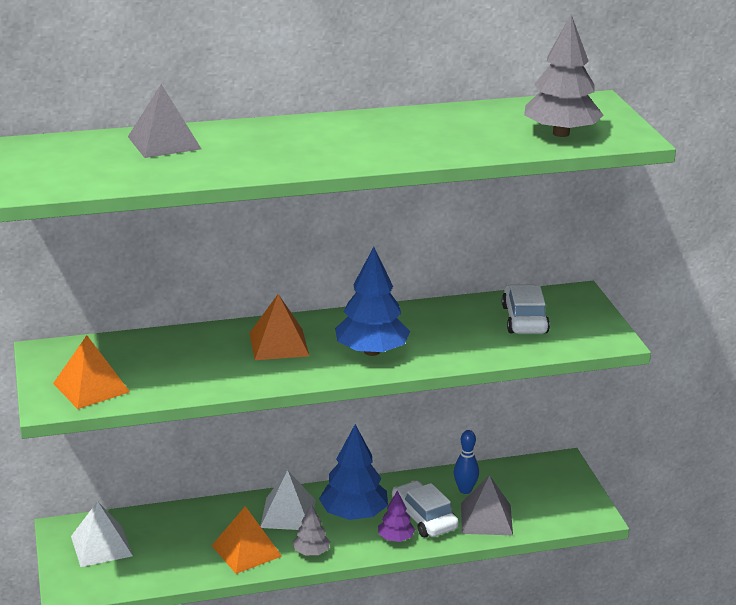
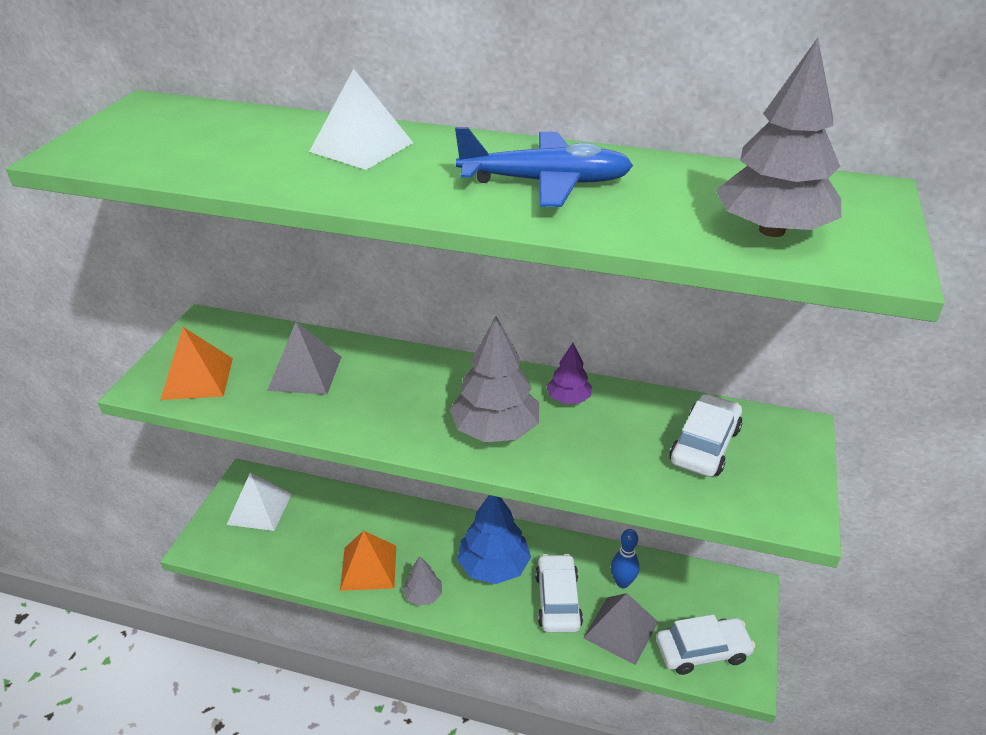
camera: 30 degrees right, 10 degrees up
(164, 142) = (275, 131): grey pyramid -> grey pyramid (305, 373)
(279, 344) = (411, 386): orange pyramid -> none
(288, 513) = (435, 539): white pyramid -> white pyramid (361, 147)
(371, 351) = (495, 430): blue tree -> grey tree
(396, 538) = (513, 614): purple tree -> purple tree (568, 399)
(400, 136) = (545, 183): none -> blue plane
(555, 510) = (702, 651): none -> white car

